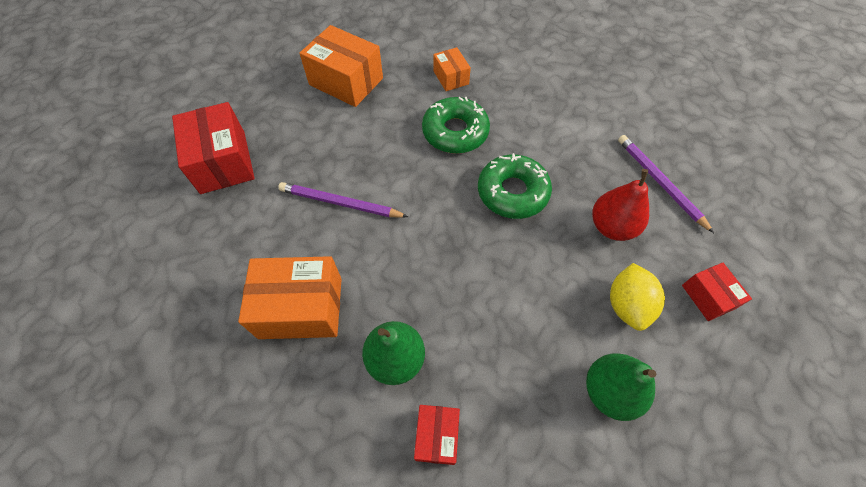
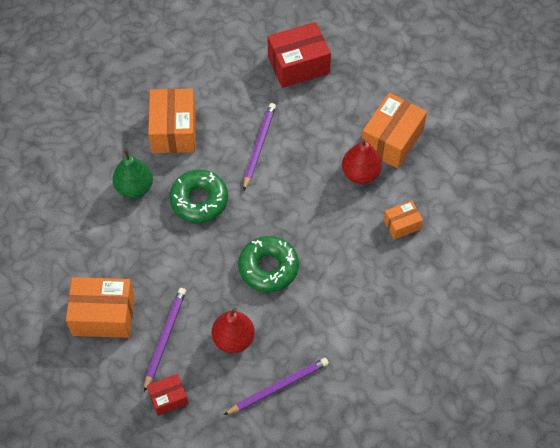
camera: 90 degrees right, 0 degrees up
(387, 108) = (360, 173): none -> red pear
(436, 436) = (84, 211): red box -> none
(455, 132) = (333, 227): green donut -> green donut (199, 200)
(610, 391) = (103, 315): green pear -> orange box
(627, 305) = (165, 338): yellow lemon -> purple pencil

